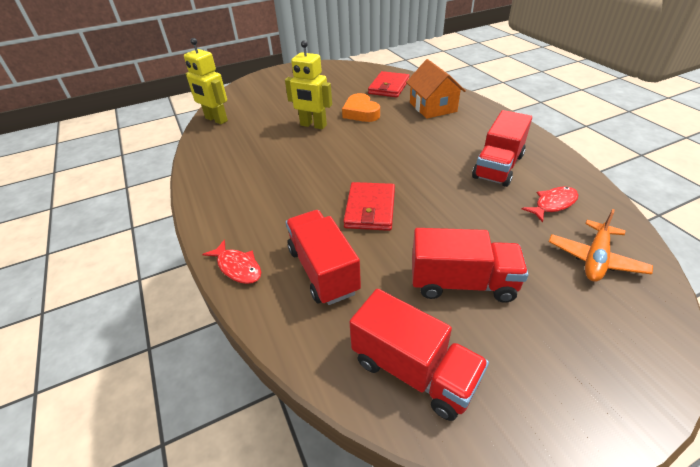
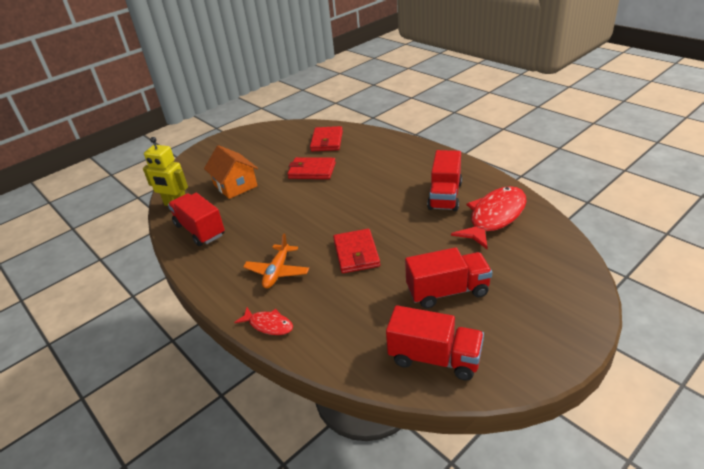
camera: 15 degrees left, 5 degrees down
(313, 125) = (273, 191): yellow robot -> none
(323, 270) = (339, 309): red truck -> red truck (200, 230)
(361, 112) = (312, 171): orange heart -> red wallet
(433, 107) = (373, 153): orange house -> orange house (235, 185)
(553, 204) = (494, 217): red fish -> red fish, size x1.96
(595, 258) = (534, 251): orange plane -> orange plane (277, 272)

